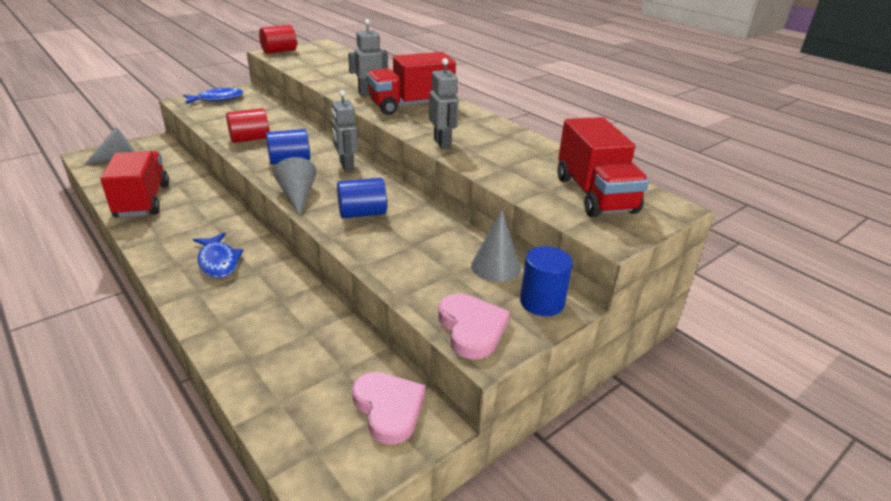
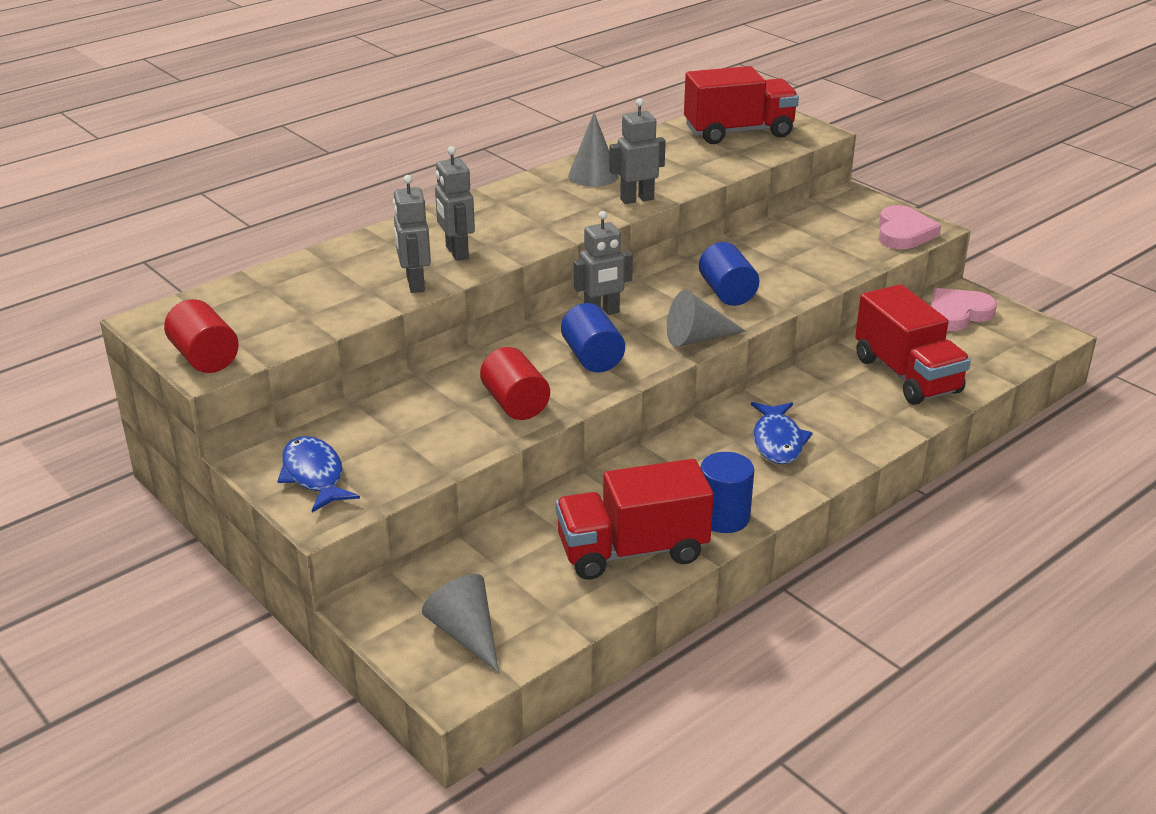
camera: 90 degrees left, 0 degrees up
(218, 262) = (778, 441): blue fish -> blue fish turned 120 degrees clockwise
(333, 84) = (415, 284): none -> grey robot
(410, 105) = (507, 221): red truck -> red truck (907, 375)
(471, 328) = (903, 233): pink heart -> pink heart turned 120 degrees clockwise
(495, 266) = (805, 221): grey cone -> grey cone (593, 175)
(542, 302) = (852, 204): blue cylinder -> blue cylinder (723, 517)

